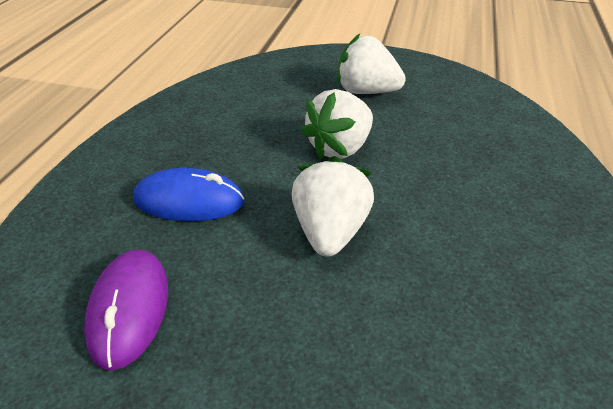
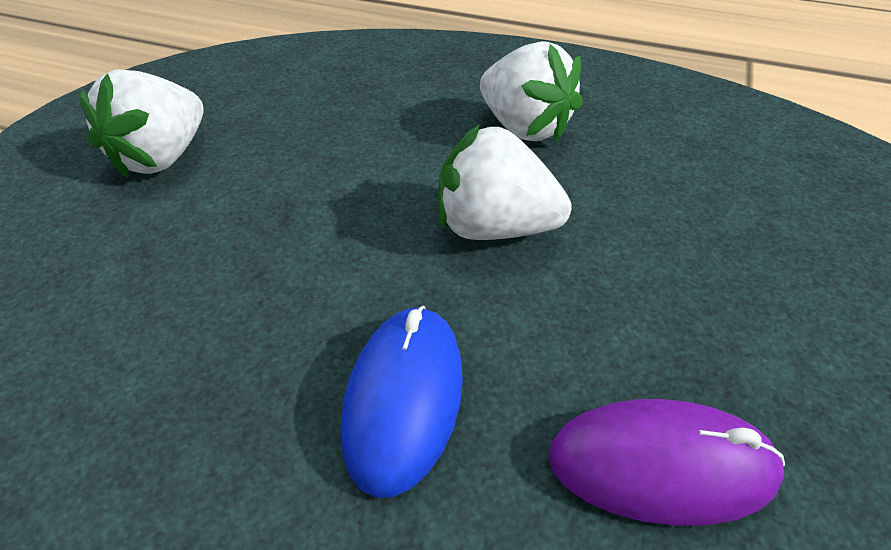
camera: 85 degrees left, 5 degrees up
(339, 148) = (310, 201): white strawberry -> white strawberry (524, 128)

